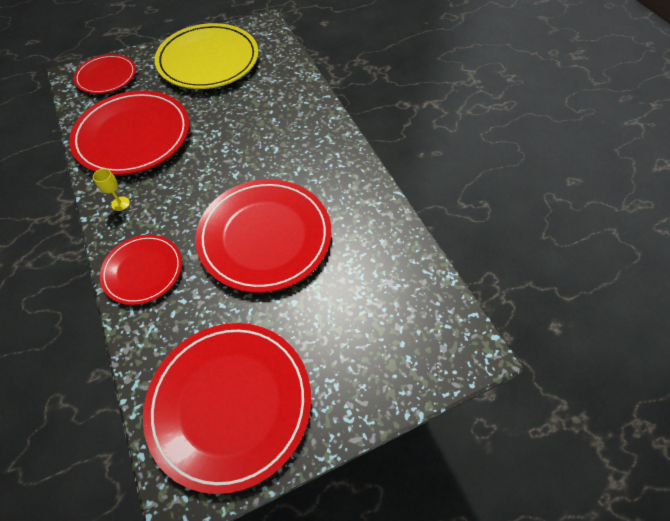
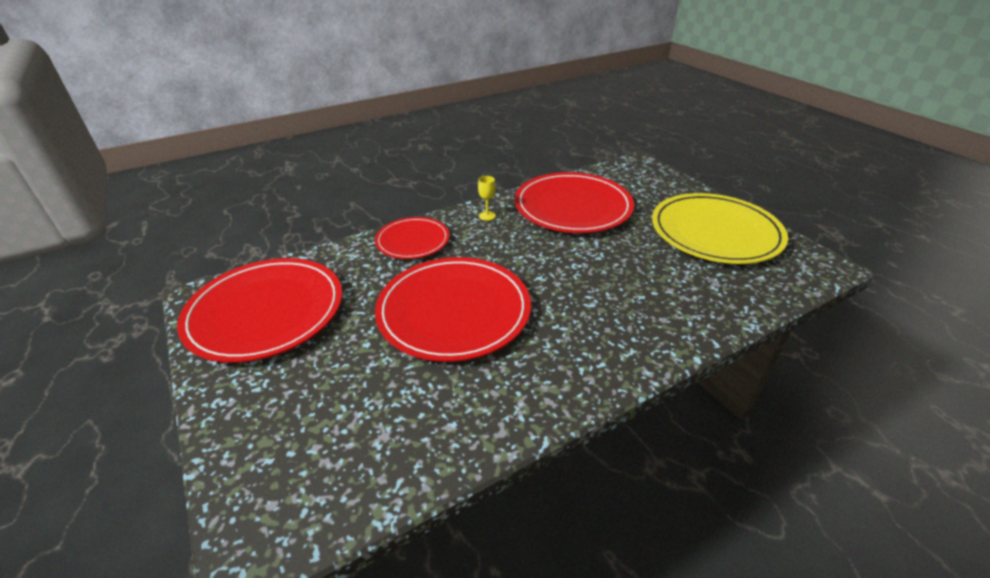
camera: 85 degrees right, 20 degrees down
(106, 77) = (646, 178): red plate -> none

